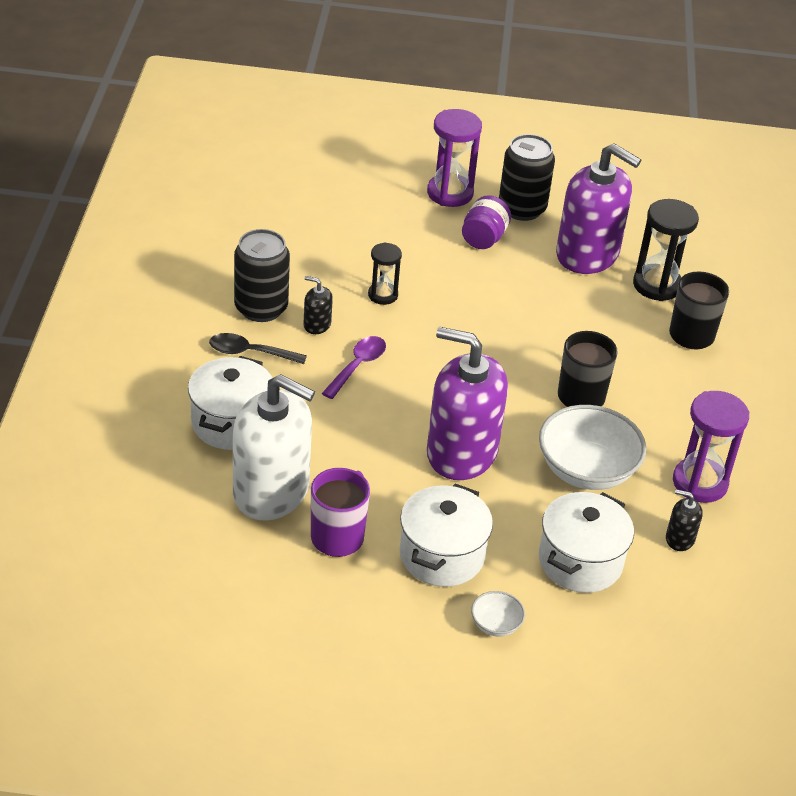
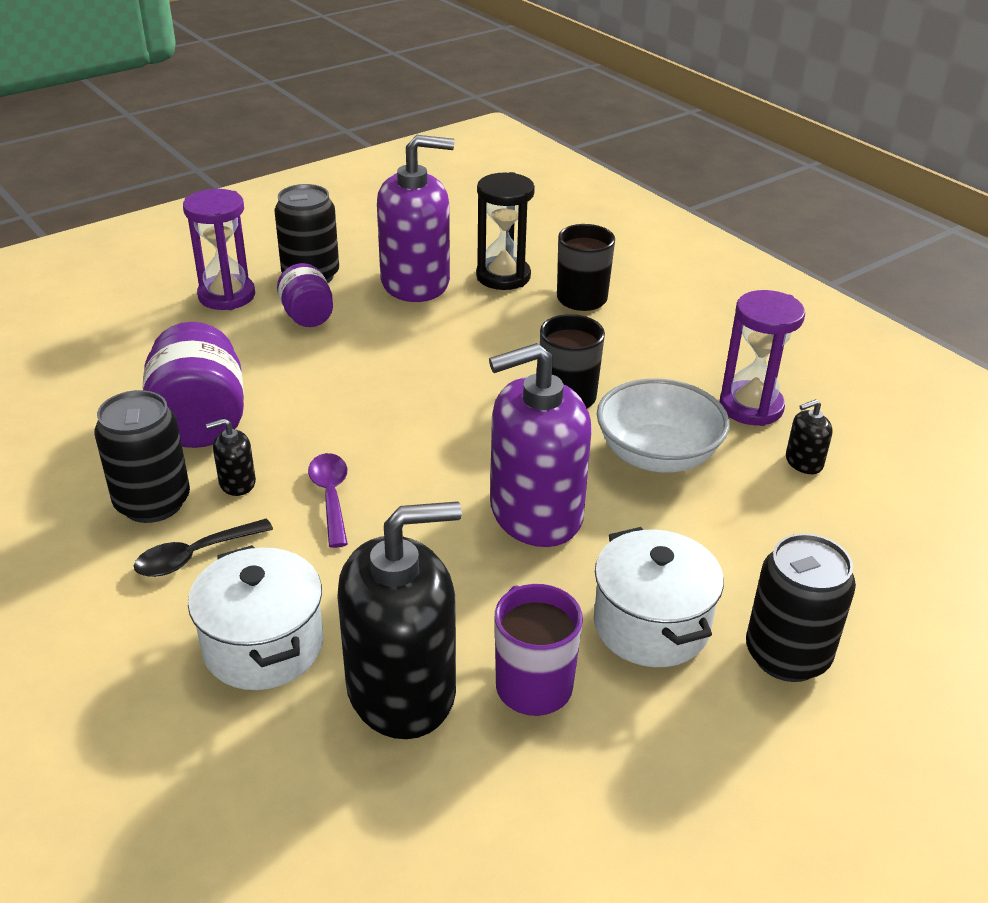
camera: 40 degrees left, 5 degrees down
(271, 491) = (401, 689): white soap dispenser -> black soap dispenser
(338, 273) = (200, 422): none -> purple jar
(383, 295) = (272, 416): black hourglass -> none
(496, 624) = (787, 655): white bowl -> black can
(580, 561) = (765, 539): white pot -> none

